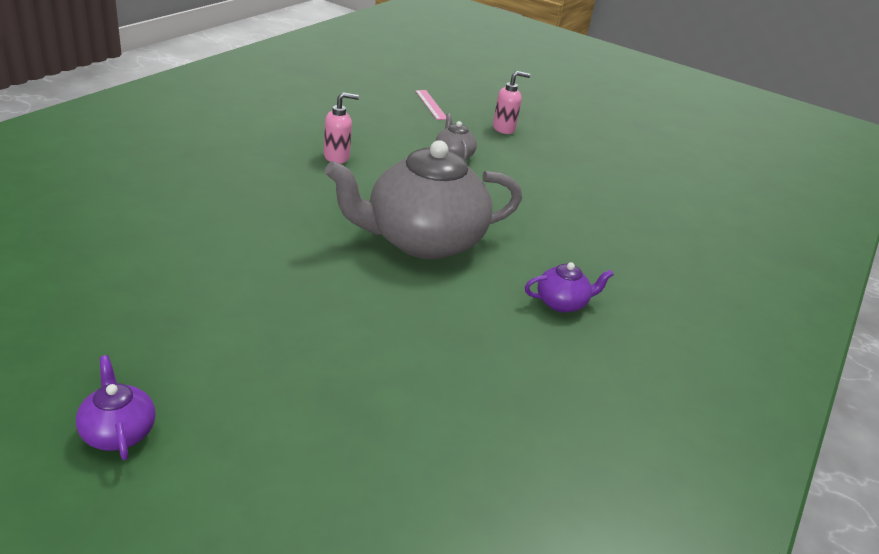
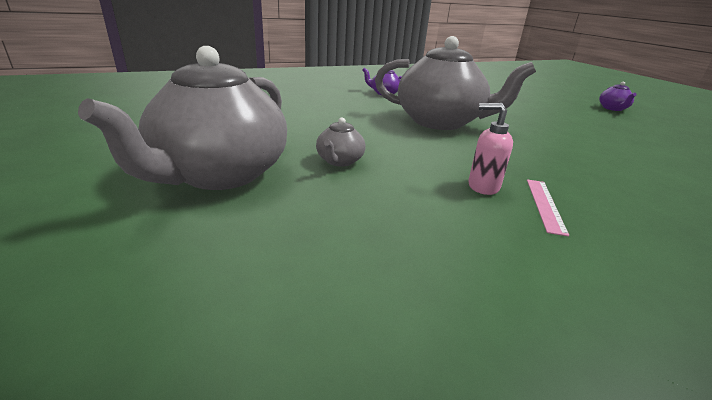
camera: 145 degrees left, 5 degrees down
(431, 104) = (257, 238): pink ruler -> pink ruler (544, 205)
(504, 129) = (219, 174): pink soap dispenser -> grey teapot

